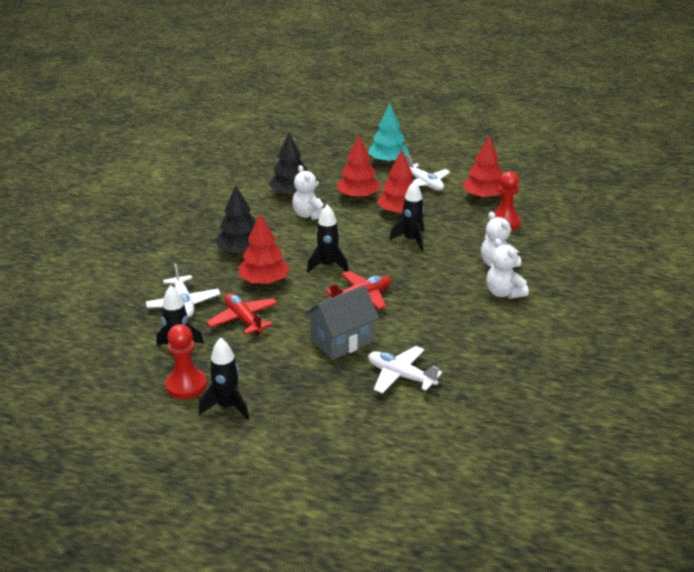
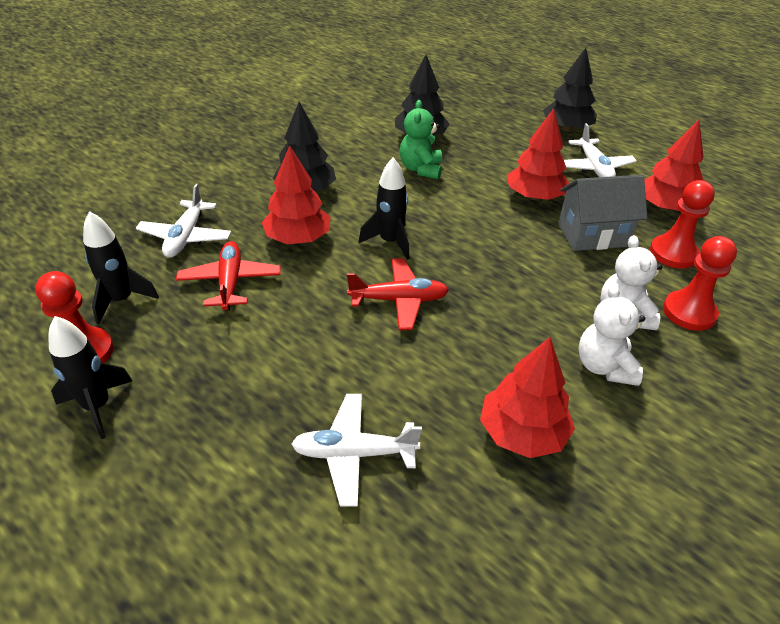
camera: 25 degrees right, 10 degrees up
(310, 215) = (421, 169): white teddy bear -> green teddy bear
(342, 341) = (320, 361): grey house -> grey house (593, 235)
(358, 196) = (497, 162): red tree -> red tree (522, 433)
(388, 161) = (566, 128): turquoise tree -> black tree
(401, 376) = (354, 454): white plane -> white plane turned 60 degrees counterclockwise
(411, 240) = (523, 240): black rocket -> none
(532, 252) = (689, 312): none -> red pawn

